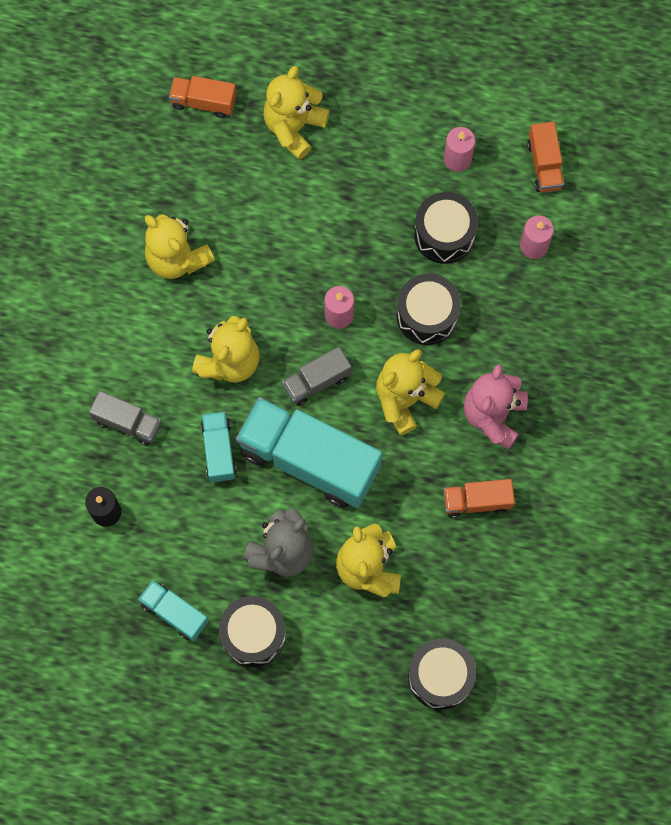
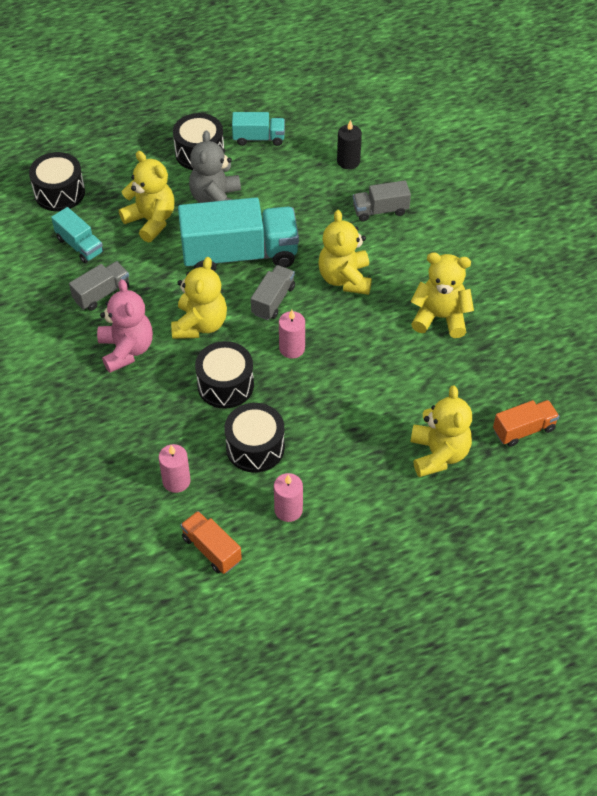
camera: 145 degrees right, 20 degrees down
(219, 450) = (306, 228): turquoise truck -> turquoise truck (79, 245)
(477, 501) = (102, 294): orange truck -> grey truck

